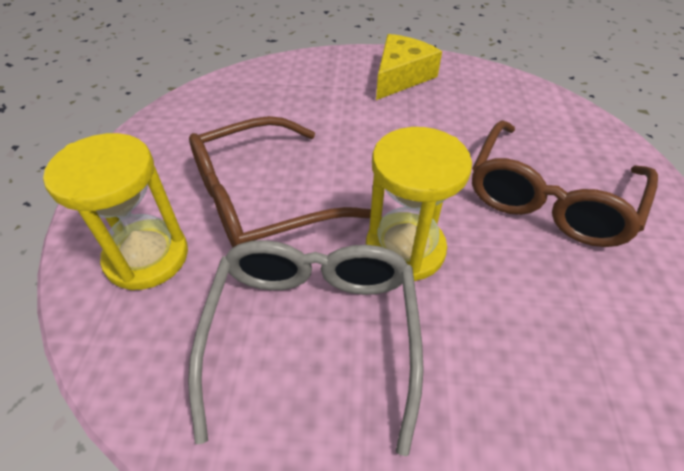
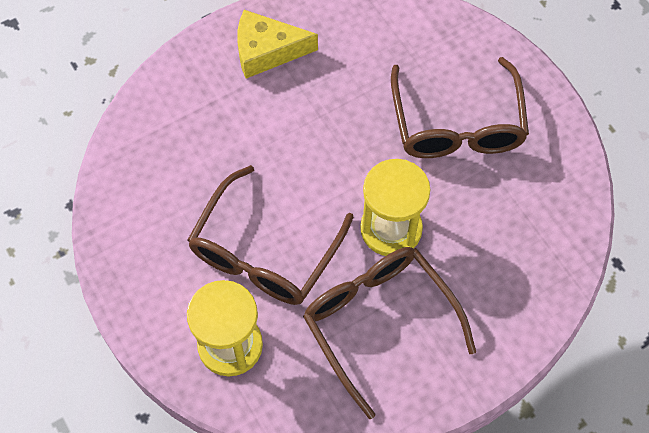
camera: 35 degrees left, 15 degrees up
(313, 332) = (379, 322): grey glasses -> brown glasses
(401, 77) = (267, 51): yellow cheese -> yellow cheese turned 90 degrees counterclockwise

